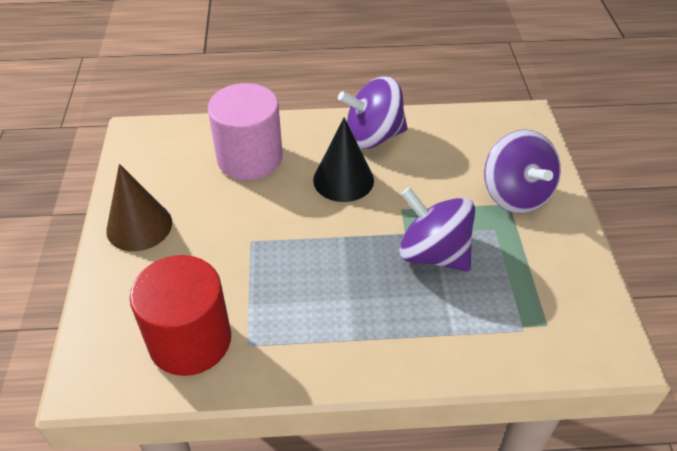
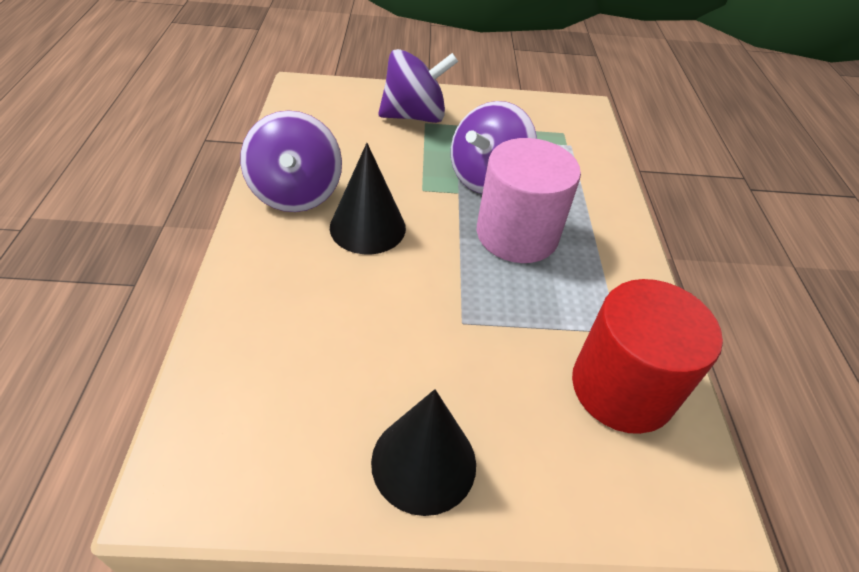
camera: 90 degrees left, 0 degrees up
(139, 226) = (424, 462): brown cone -> black cone
(249, 158) = (300, 316): pink cylinder -> pink cylinder (517, 234)

